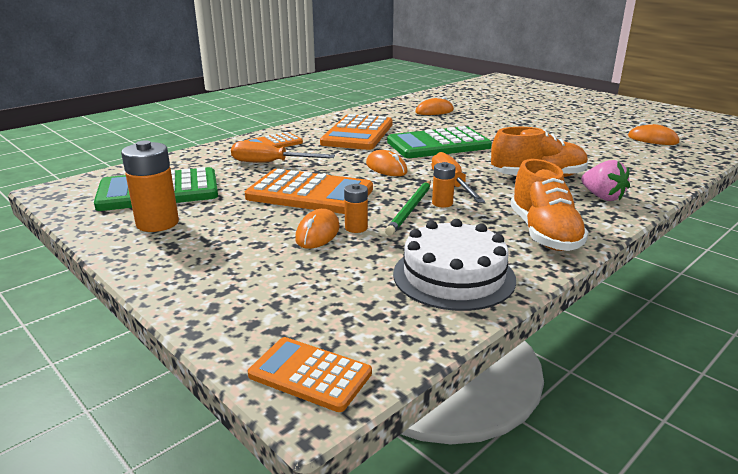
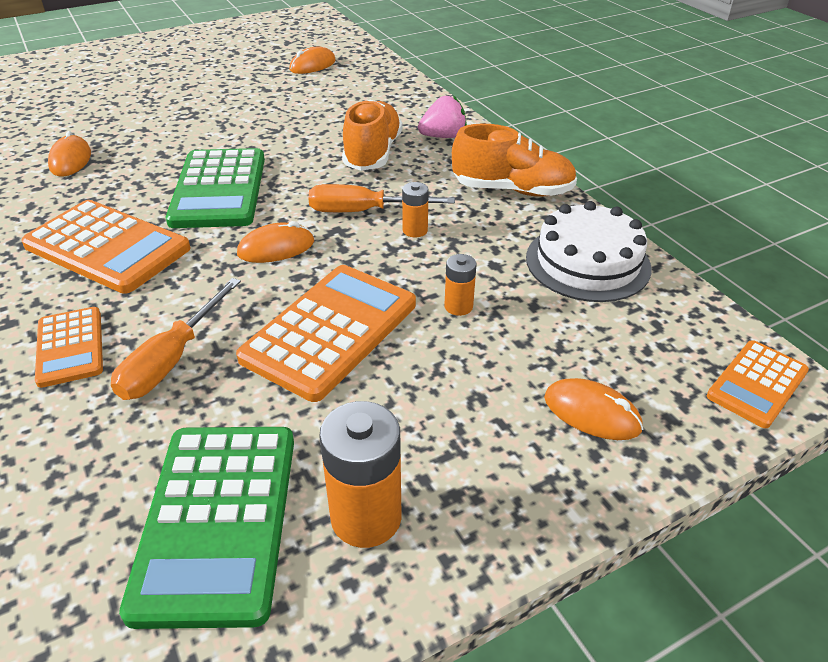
camera: 75 degrees left, 15 degrees up
(318, 233) = (463, 340): orange mouse -> orange mouse (592, 413)
(410, 209) = (421, 255): green pencil -> none

